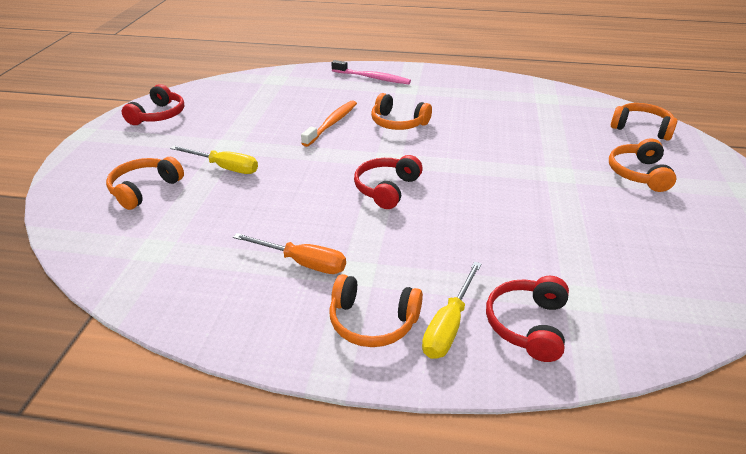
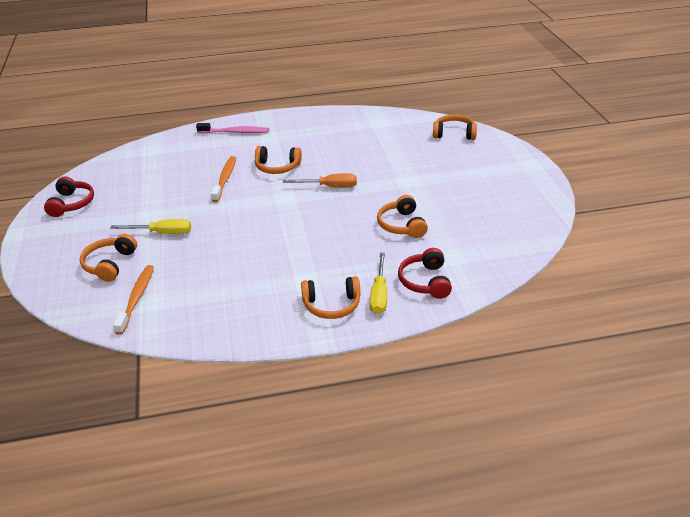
camera: 20 degrees left, 0 degrees up
(141, 239) = (136, 298): none -> orange toothbrush
(302, 263) = (265, 283): orange screwdriver -> orange screwdriver (329, 187)
(386, 189) = (295, 220): red headphones -> none
(638, 174) = (461, 169): orange headphones -> orange headphones (401, 225)

